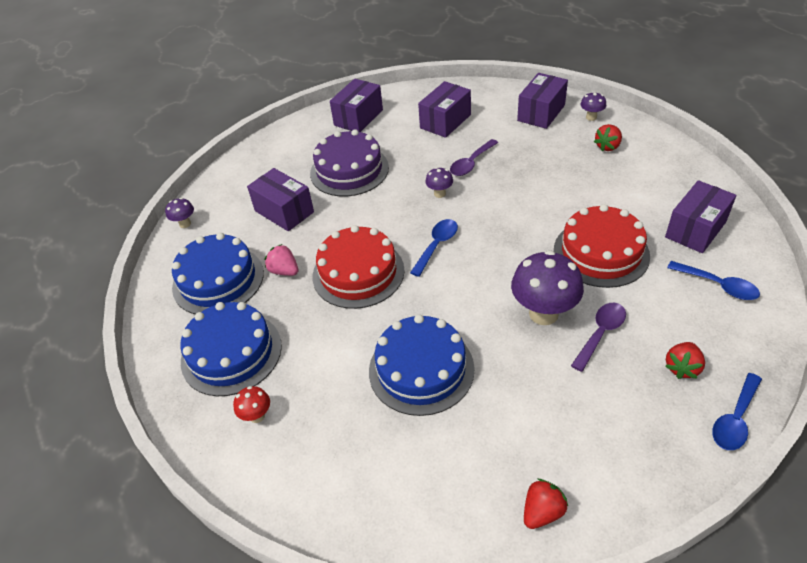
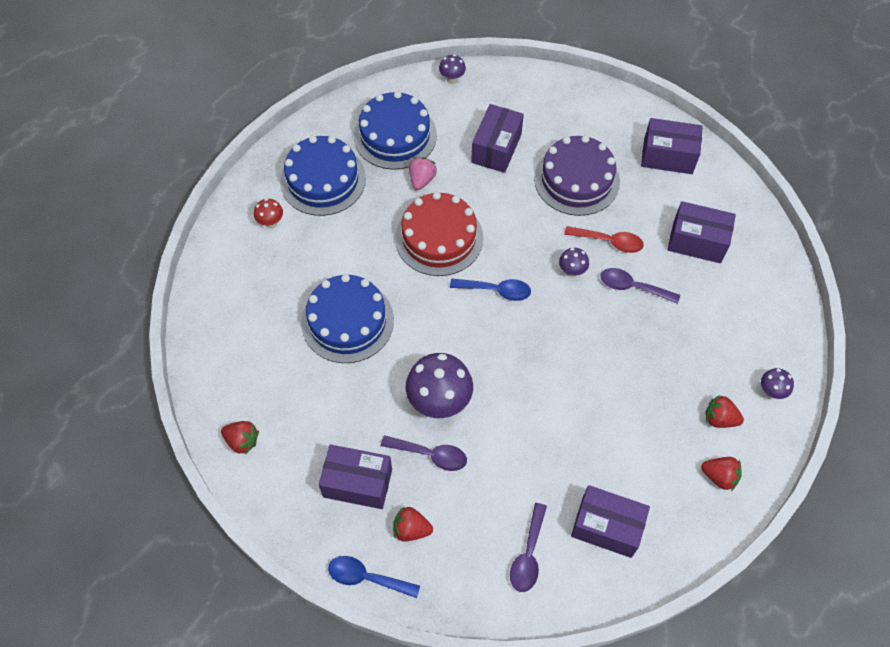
camera: 65 degrees right, 15 degrees up
(421, 166) = (609, 241): none -> red spoon
(541, 113) = (756, 335): purple box -> purple box (357, 483)
(601, 252) = (538, 439): red cake -> none
(658, 158) = (719, 476): none -> red strawberry
(718, 285) = (528, 555): blue spoon -> purple spoon

